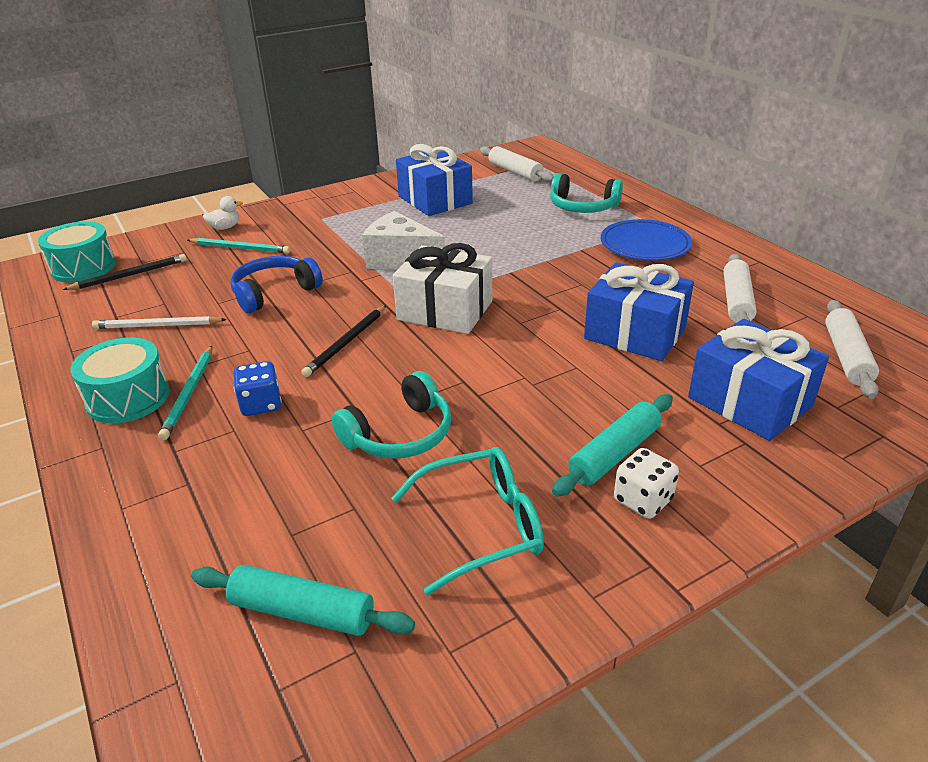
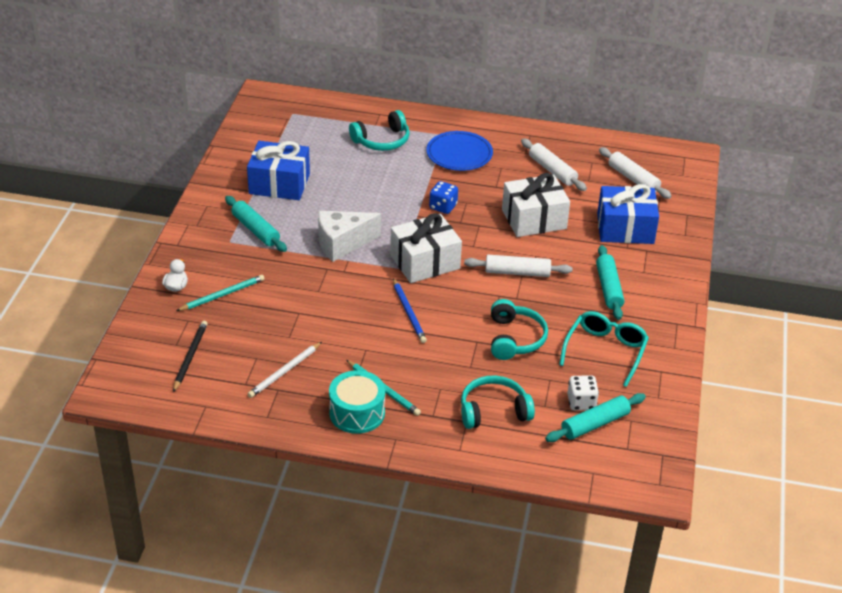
camera: 50 degrees left, 5 degrees up
(83, 267) = (142, 372): turquoise drum -> none
(232, 494) = (493, 411): none -> turquoise headphones
(261, 405) = (429, 369): blue dice -> blue dice (443, 207)
(274, 293) = (310, 310): blue headphones -> none
(346, 343) = (409, 312): black pencil -> blue pencil
(355, 220) = (255, 230): none -> turquoise rolling pin
(515, 172) = (290, 129): white rolling pin -> white rolling pin (517, 272)
(635, 333) = (534, 219): blue gift -> white gift
(643, 500) = (643, 301): white dice -> white dice (581, 402)

